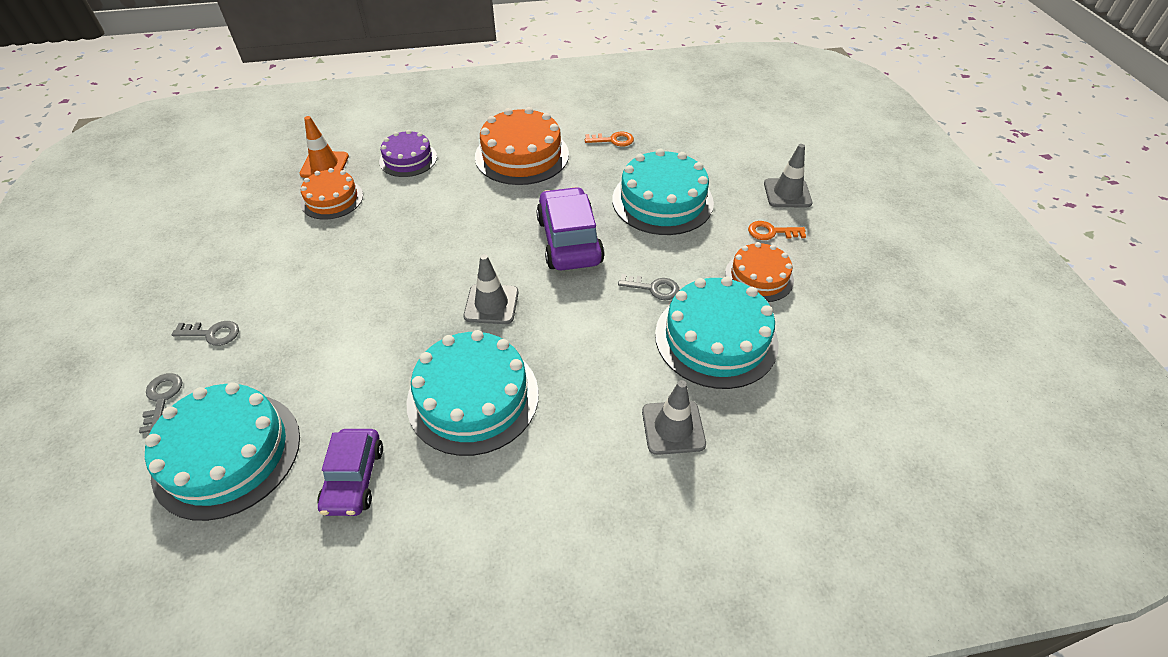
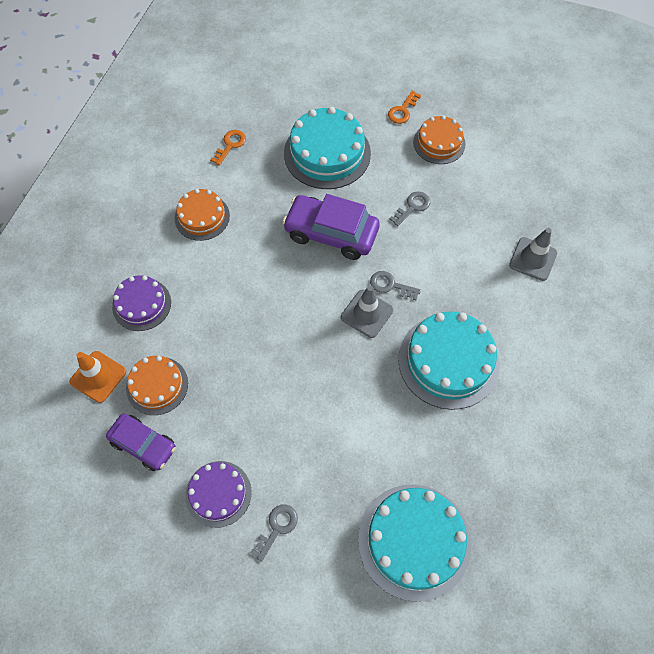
camera: 60 degrees left, 15 degrees up
(162, 398) = (330, 581): grey key -> grey key (390, 285)
(237, 279) = (218, 493): none -> purple cake
(354, 478) = (478, 460): purple car -> purple car (144, 445)
(522, 155) = (202, 217): orange cake -> orange cake, size x0.60
(716, 338) = (477, 197): turquoise cake -> none
(787, 193) = (370, 77): grey traffic cone -> none

